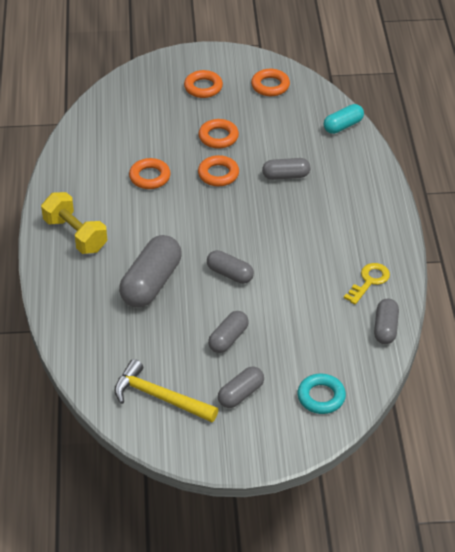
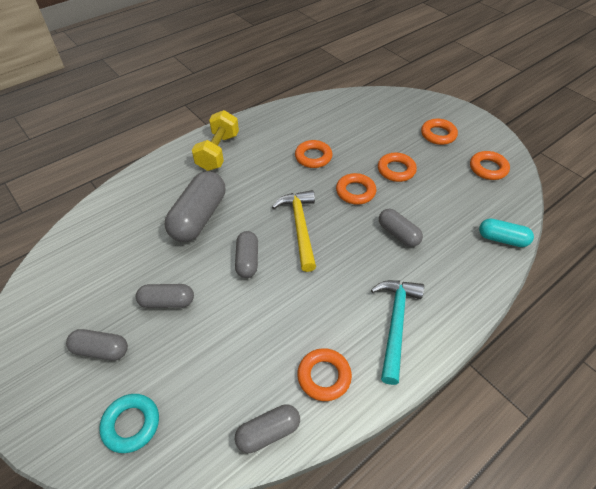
camera: 55 degrees right, 5 degrees up
(151, 283) = (199, 217): grey capsule -> grey capsule turned 60 degrees counterclockwise
(159, 397) = (69, 291): yellow hammer -> yellow hammer (300, 227)
(361, 223) = (395, 324): none -> turquoise hammer
(369, 281) = (324, 376): yellow key -> orange ring

